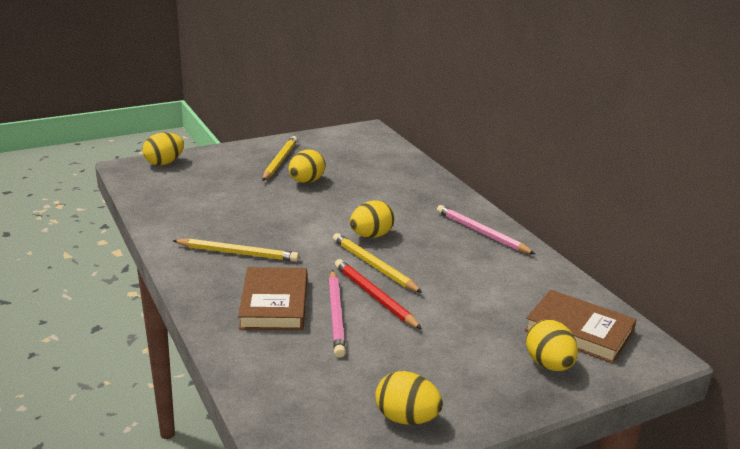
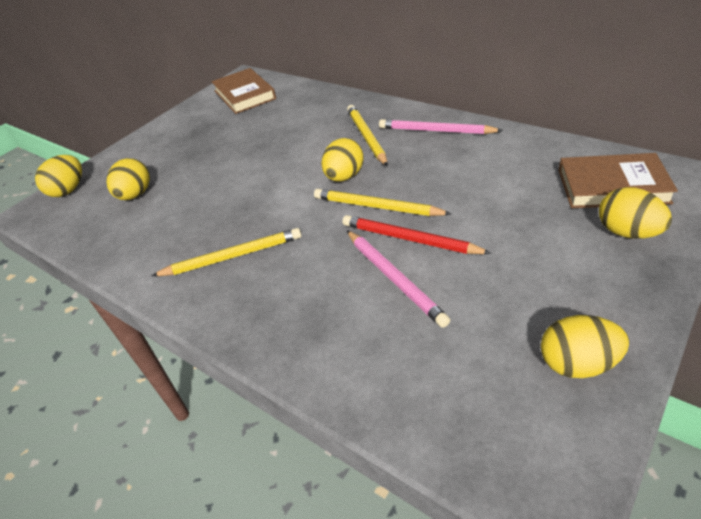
camera: 20 degrees left, 15 degrees up
(274, 304) = (322, 297): brown book -> brown book (244, 95)
(280, 161) = (188, 139): yellow pencil -> yellow pencil (367, 137)
(306, 181) = (232, 149): yellow egg -> yellow egg (135, 195)

